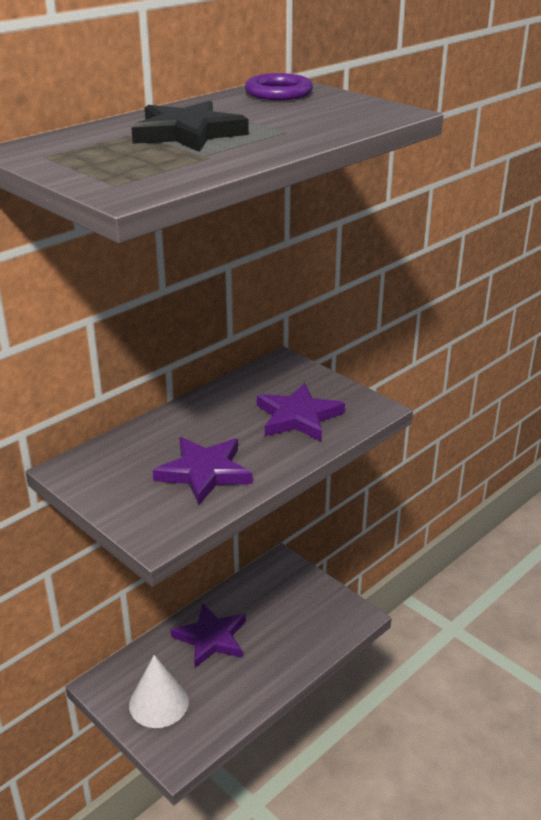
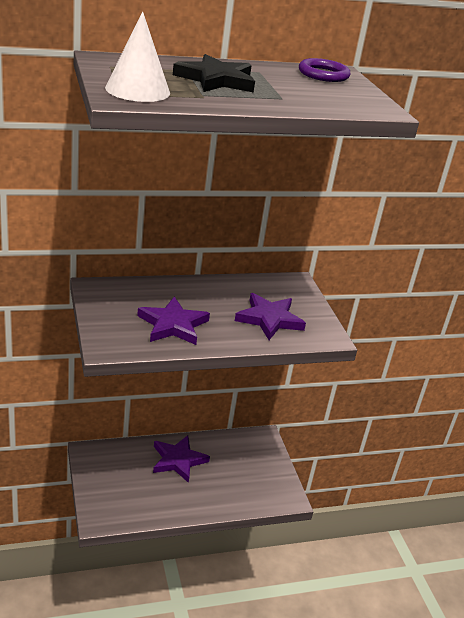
camera: 25 degrees right, 0 degrees up
(159, 703) = (114, 481): white cone -> white cone (137, 90)

